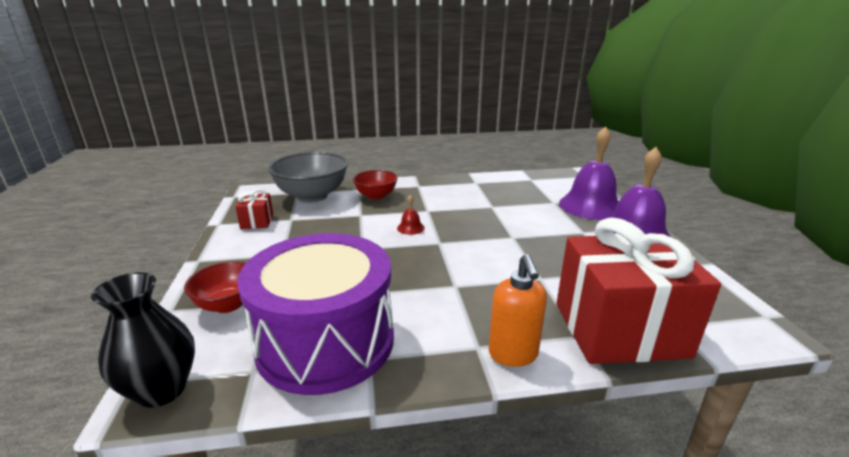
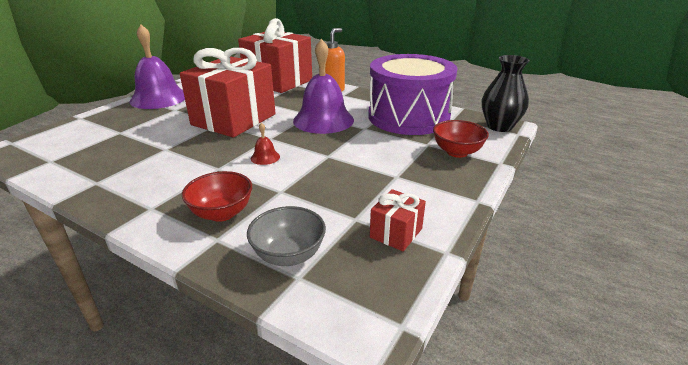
camera: 140 degrees left, 5 degrees up
(312, 196) = (288, 255): grey bowl -> grey bowl, size x0.58
(509, 245) = (234, 119): none -> red gift
(590, 206) = (112, 120): purple bell -> purple bell (323, 120)

